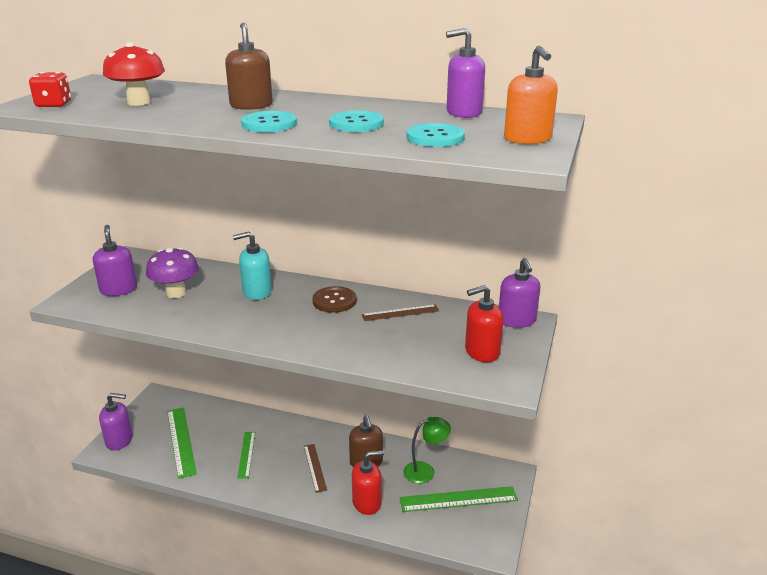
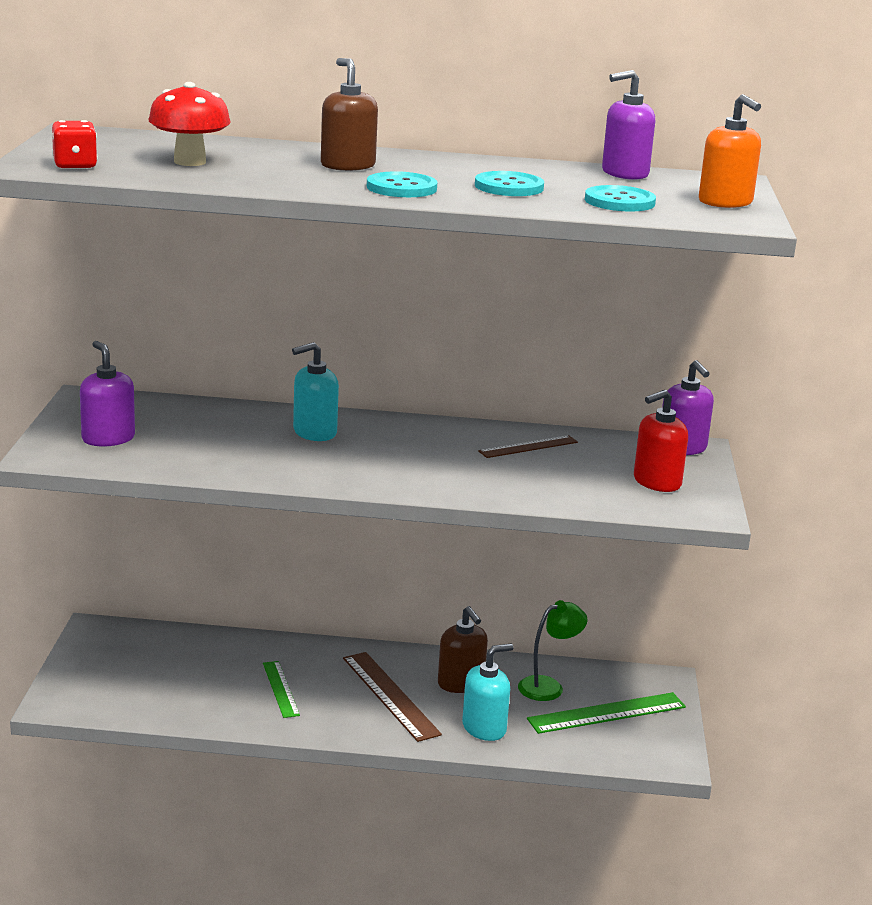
camera: 15 degrees left, 5 degrees down
(119, 440) = (72, 688): purple soap dispenser -> none
(176, 293) = (198, 439): purple mushroom -> none
(181, 441) = (170, 681): green ruler -> none
(314, 467) = (390, 695): brown ruler -> brown ruler, size x1.62
(334, 301) = (430, 438): brown button -> none
(367, 502) = (484, 728): red soap dispenser -> turquoise soap dispenser

